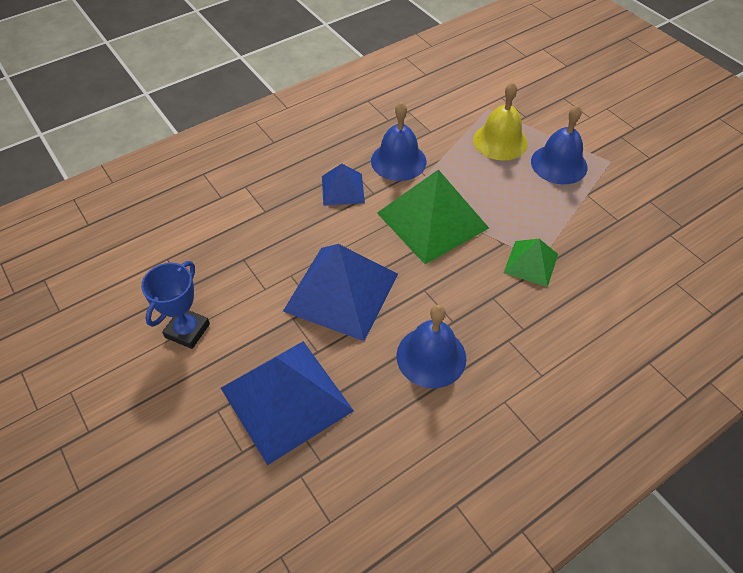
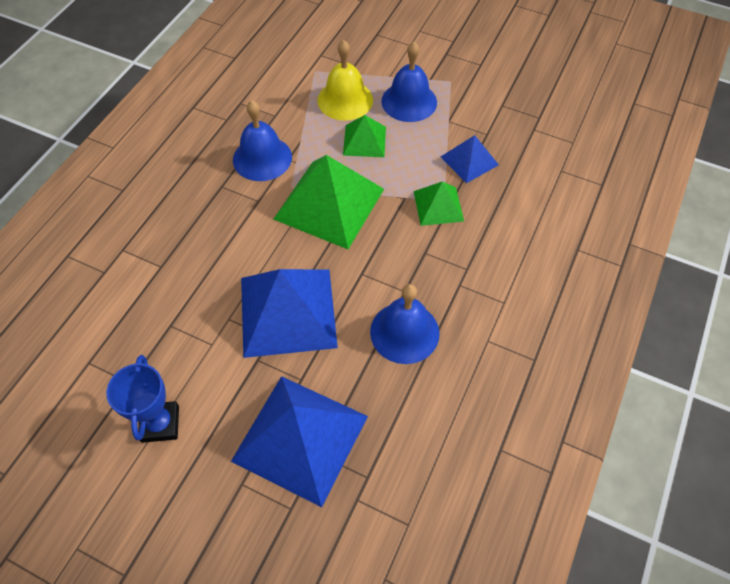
camera: 30 degrees left, 5 degrees up
(342, 189) = (225, 210): blue pyramid -> blue pyramid (469, 160)
(496, 181) = (364, 140): none -> green pyramid

